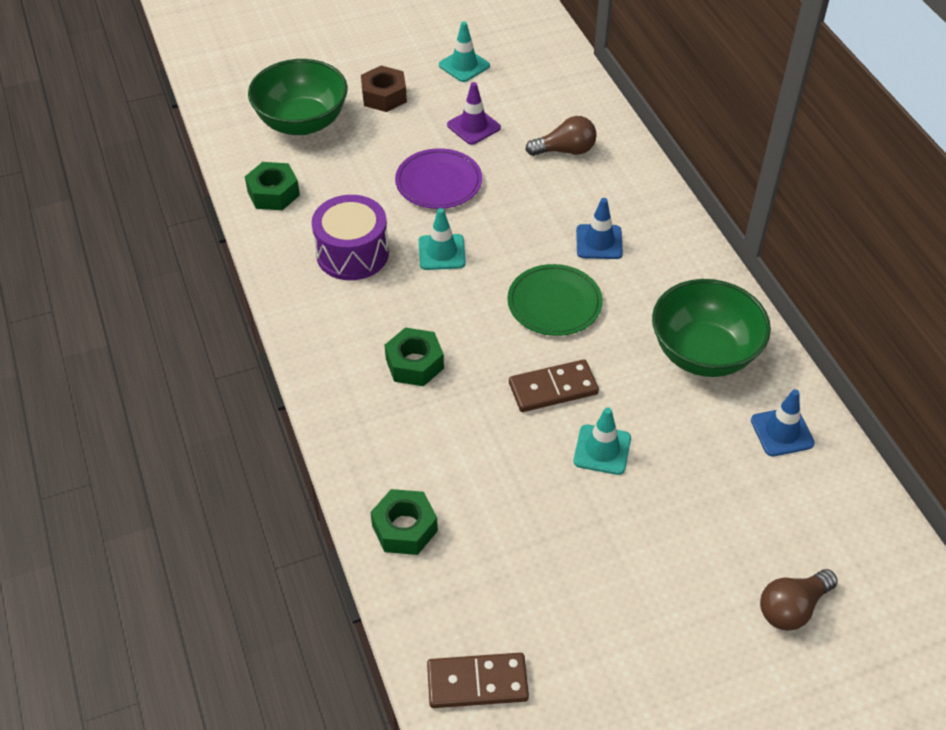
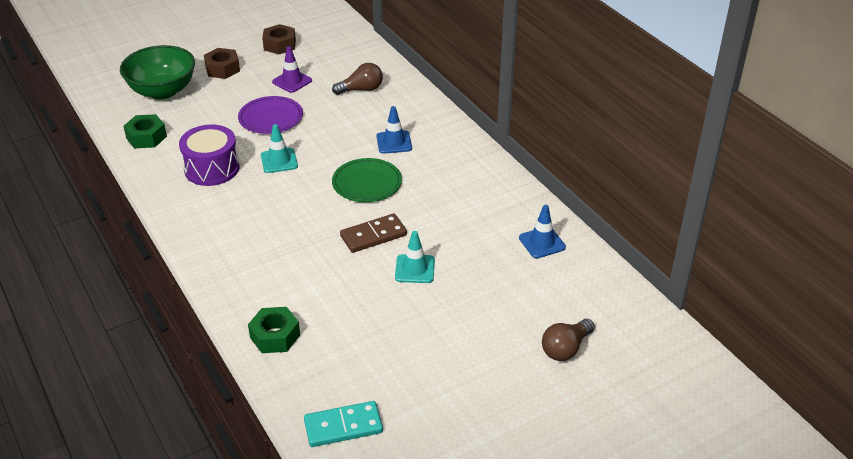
camera: 10 degrees left, 10 degrees down
(414, 364) = (268, 232): green nut -> none
(464, 65) = (280, 45): turquoise traffic cone -> brown nut
(477, 682) = (343, 426): brown domino -> turquoise domino
(703, 353) = (479, 201): green bowl -> none

